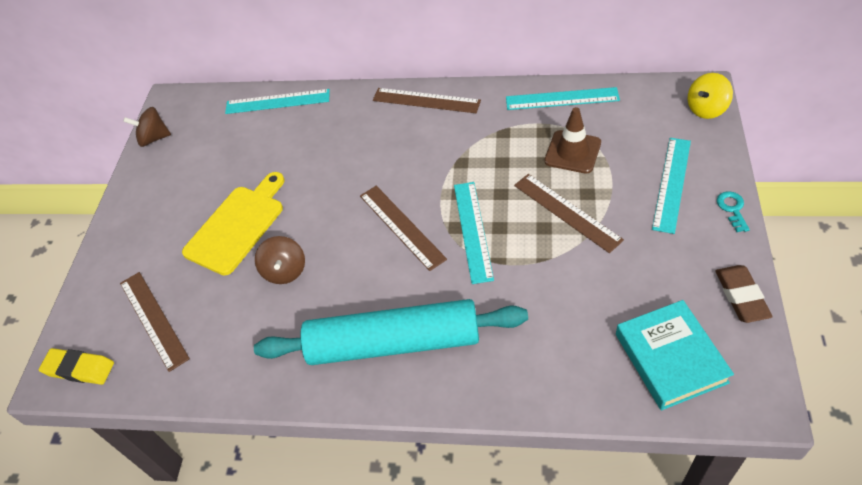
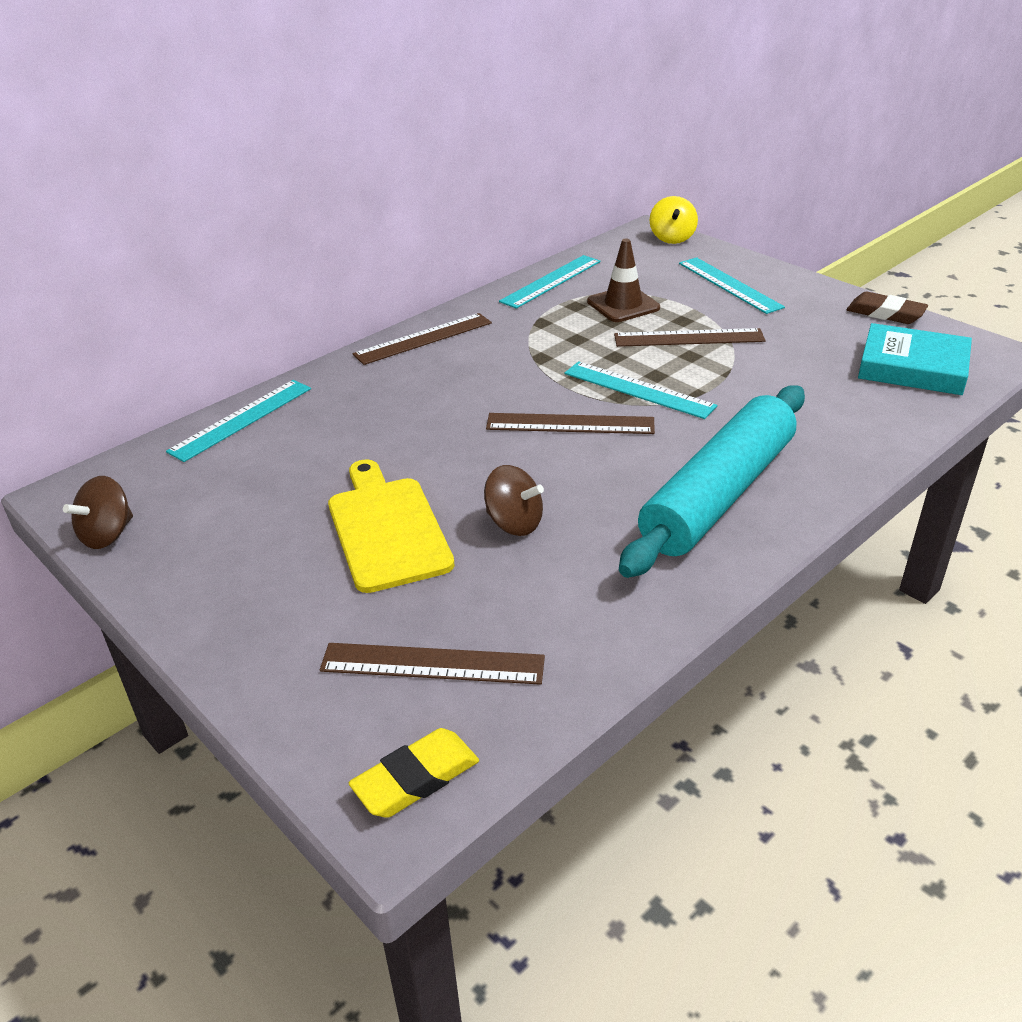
camera: 55 degrees left, 15 degrees down
(732, 209) = (792, 277): turquoise key -> none

